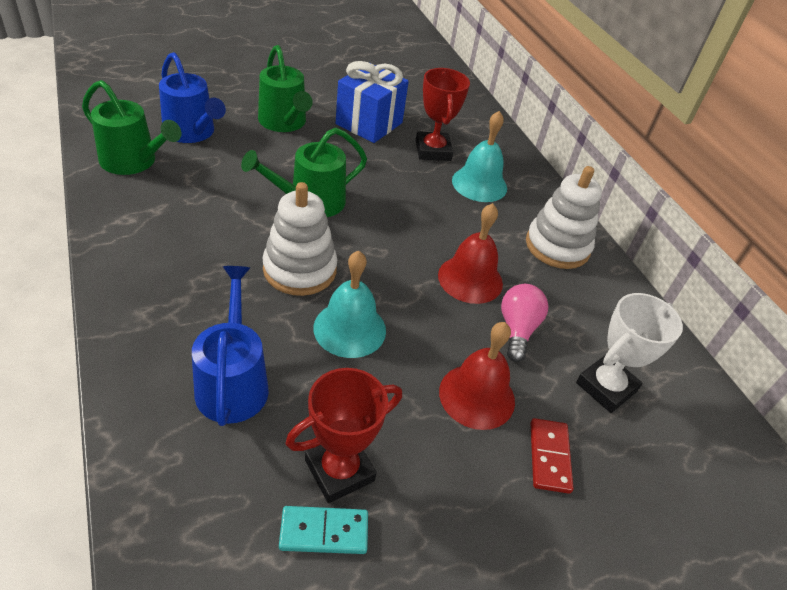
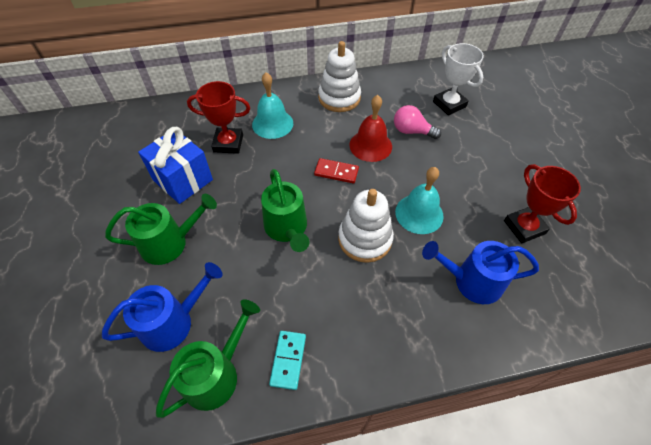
camera: 75 degrees left, 10 degrees up
(324, 532) = (562, 237): turquoise domino -> turquoise domino (288, 360)
(477, 396) = (463, 158): red bell -> none
(549, 457) = (497, 136): red domino -> red domino (336, 172)

